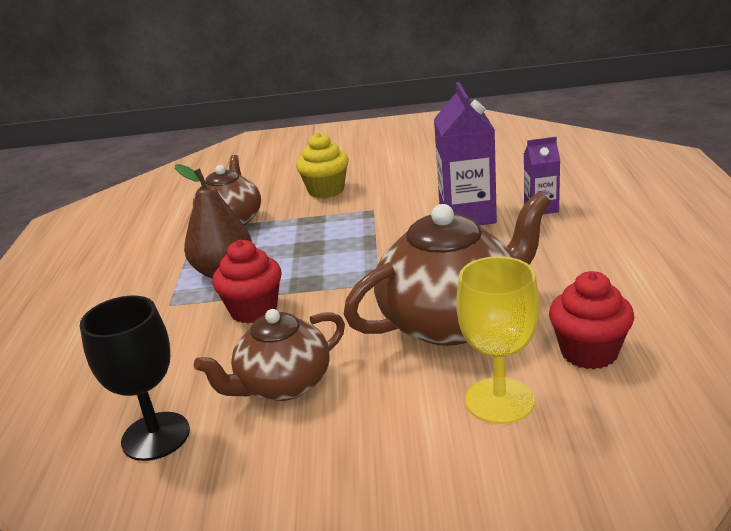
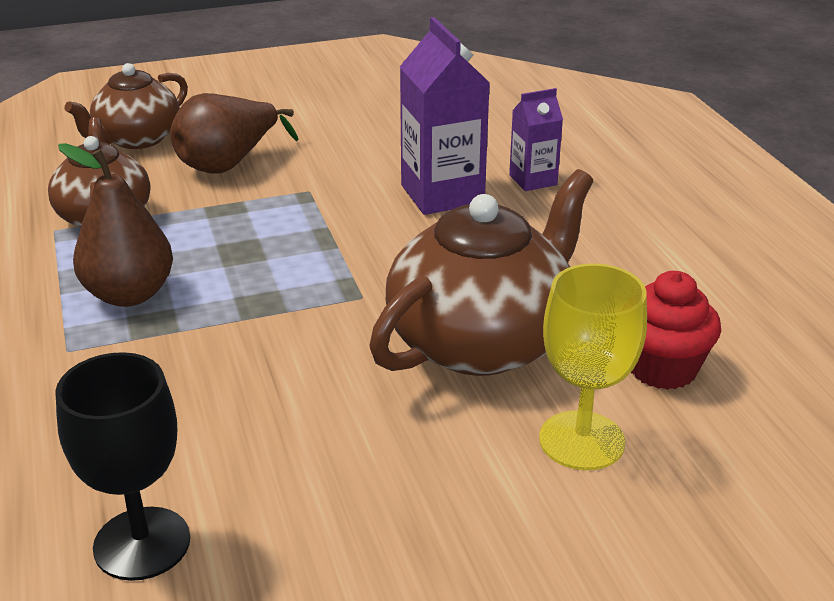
camera: 20 degrees left, 5 degrees up
(254, 310) = (202, 348): red cupcake -> none
(283, 385) = (293, 450): brown teapot -> brown teapot (137, 139)
(326, 190) = (228, 164): yellow cupcake -> brown pear

